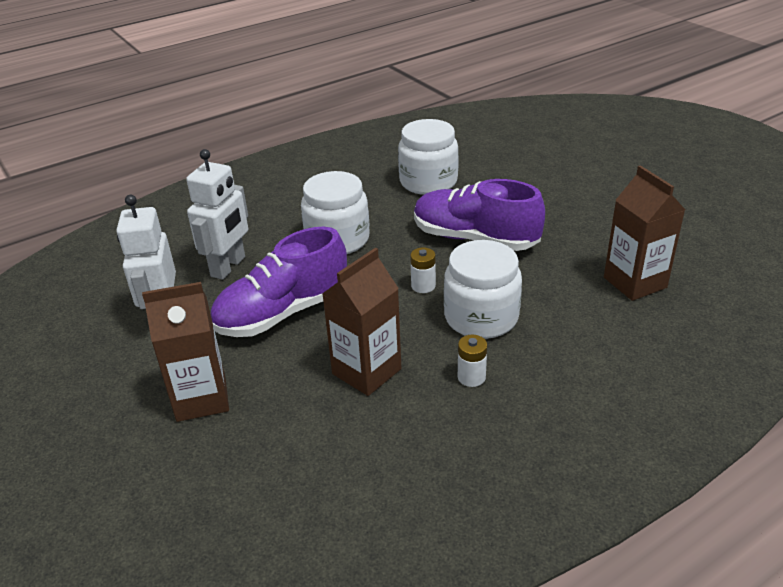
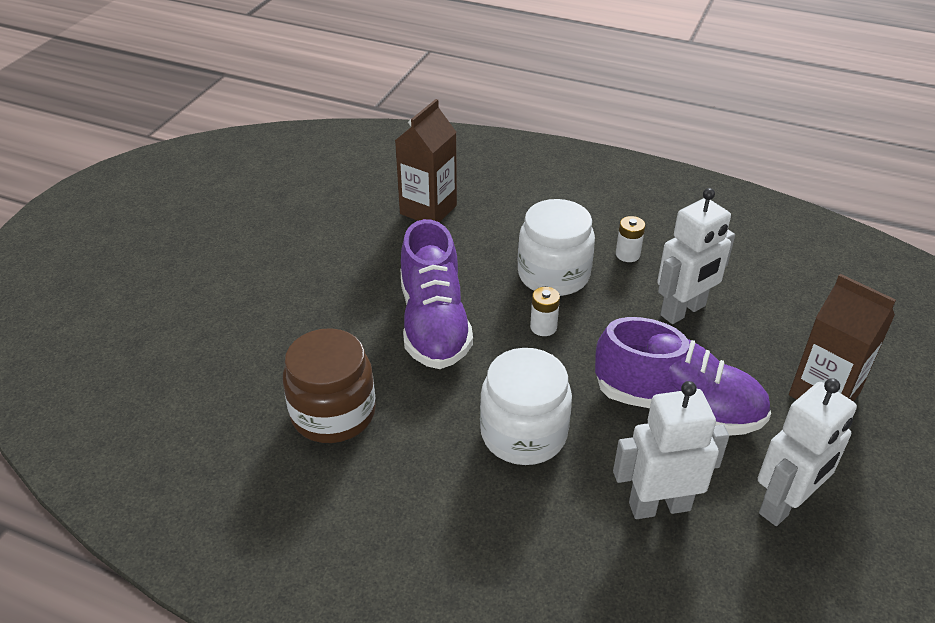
camera: 125 degrees left, 5 degrees up
(366, 371) = (683, 311): brown carton -> white robot
(428, 182) = (333, 413): white jar -> brown jar

